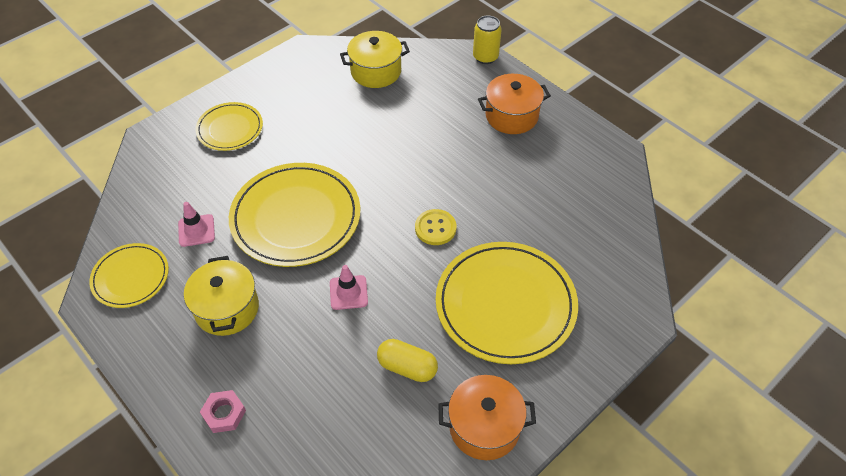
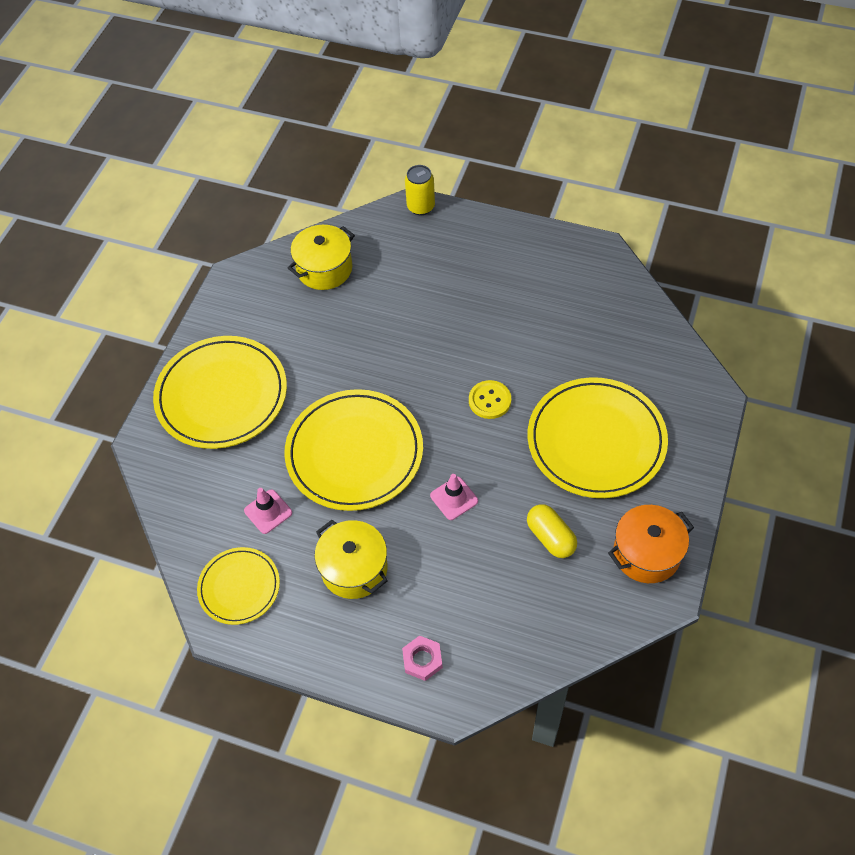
camera: 25 degrees left, 5 degrees up
(230, 129) = (222, 395): yellow plate -> yellow plate, size x1.79
(407, 367) = (550, 537): yellow capsule -> yellow capsule turned 60 degrees clockwise
(511, 116) = (485, 258): orange pot -> none

